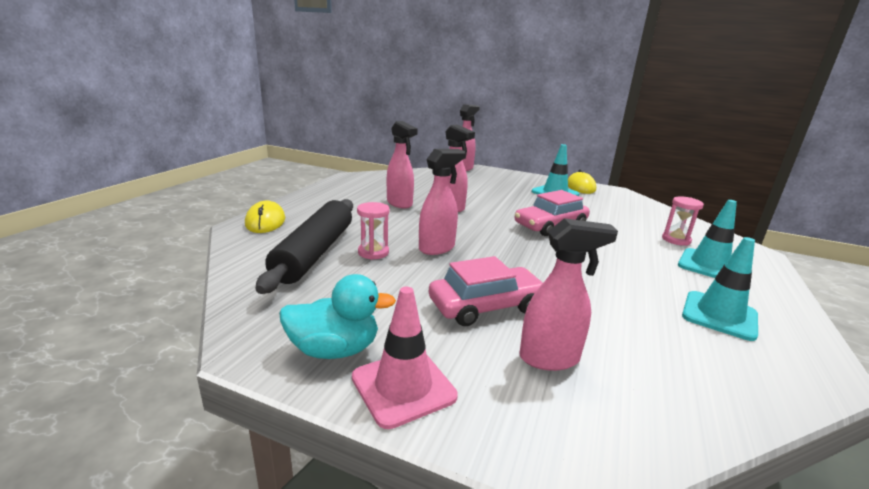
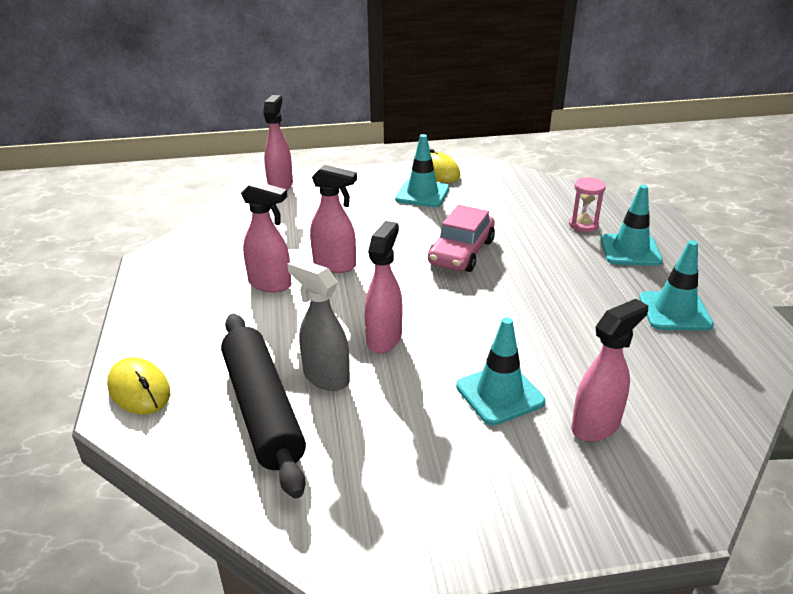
camera: 30 degrees left, 10 degrees up
(335, 349) = (424, 516): turquoise duck -> none
(373, 252) = (325, 377): pink hourglass -> grey spray bottle
(403, 387) = (518, 519): pink traffic cone -> none
(486, 306) = (499, 394): pink car -> turquoise traffic cone

